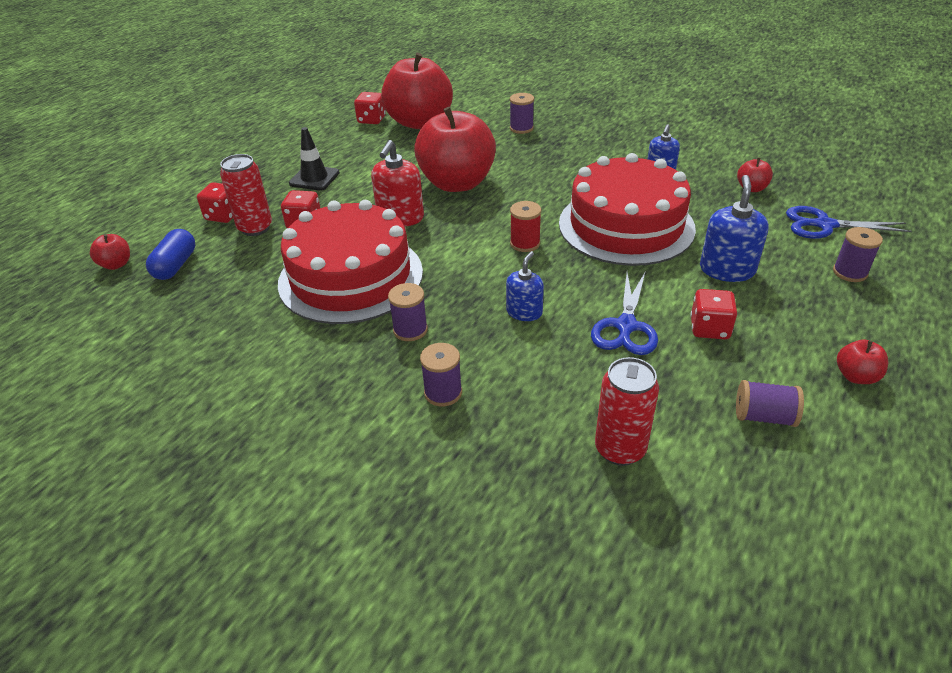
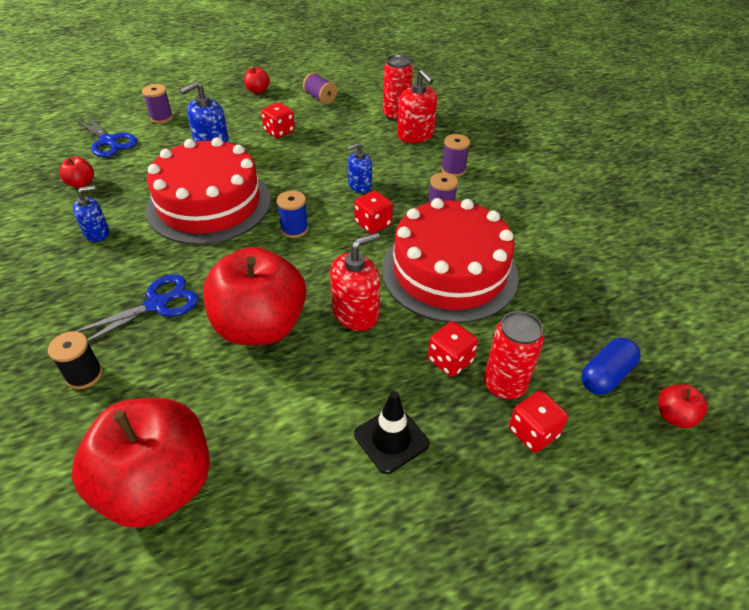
camera: 145 degrees left, 5 degrees up
(371, 120) = (204, 550): red dice -> red dice (373, 224)
(521, 128) = (84, 375): purple spool -> black spool
(525, 243) = (294, 229): red spool -> blue spool
(549, 425) = (415, 135): none -> red soap dispenser
(626, 326) = (316, 152): blue scissors -> blue scissors (157, 304)

